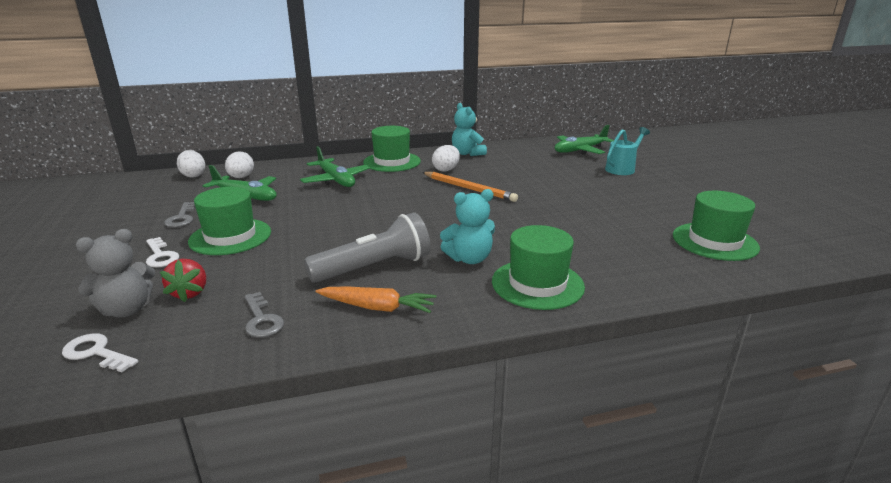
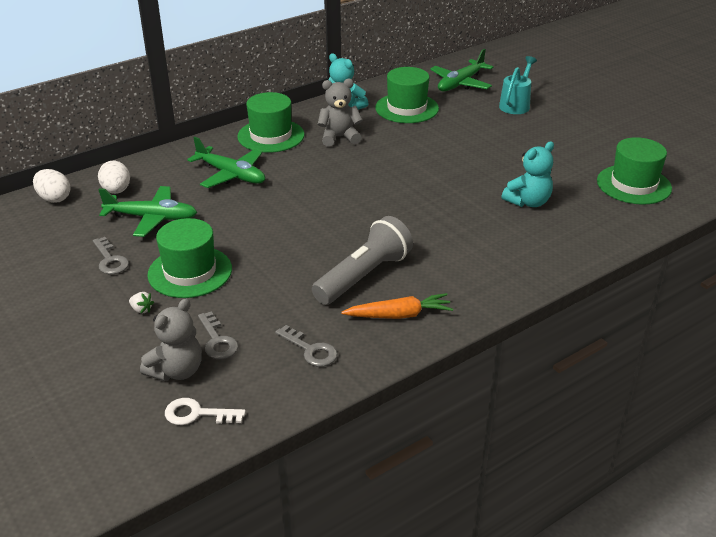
camera: 20 degrees left, 10 degrees up
(160, 256) = (141, 309): white key -> white strawberry
(190, 293) = (217, 341): red strawberry -> grey key
(446, 169) = (339, 137): white egg -> grey teddy bear
(469, 189) = (382, 161): orange pencil -> none
(469, 259) = (441, 248): turquoise teddy bear -> turquoise teddy bear (528, 202)
(537, 284) = (514, 261): green hat -> green hat (407, 108)

